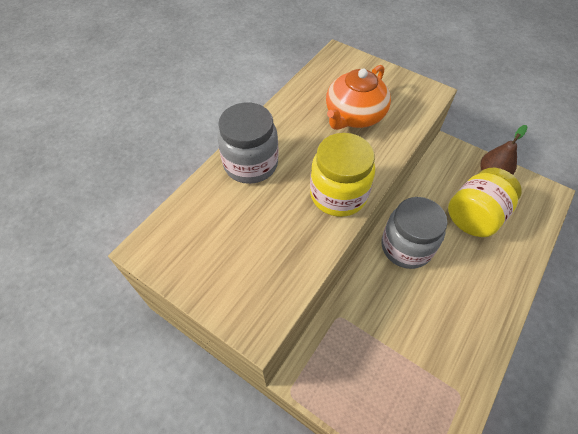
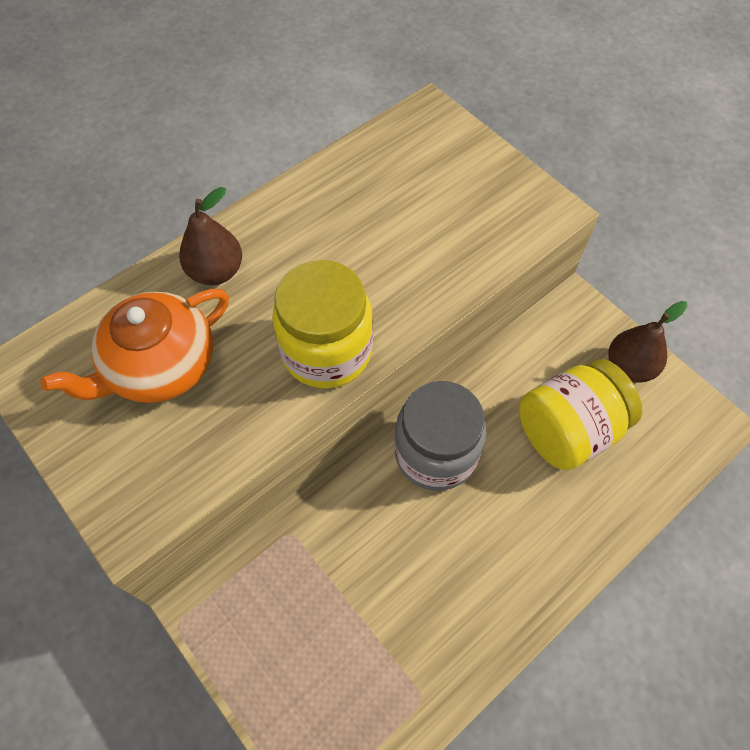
camera: 15 degrees right, 5 degrees up
(251, 164) = (216, 271): grey jar -> brown pear
(354, 116) = (407, 225): orange teapot -> orange teapot (160, 366)

